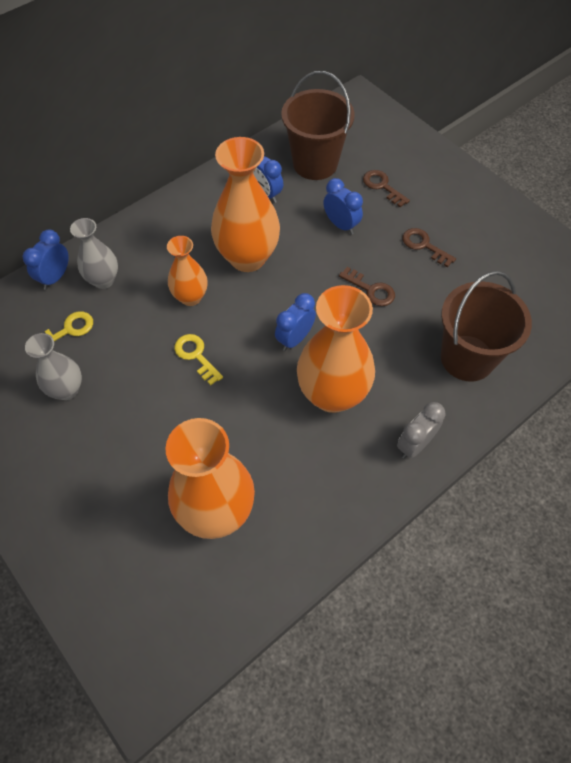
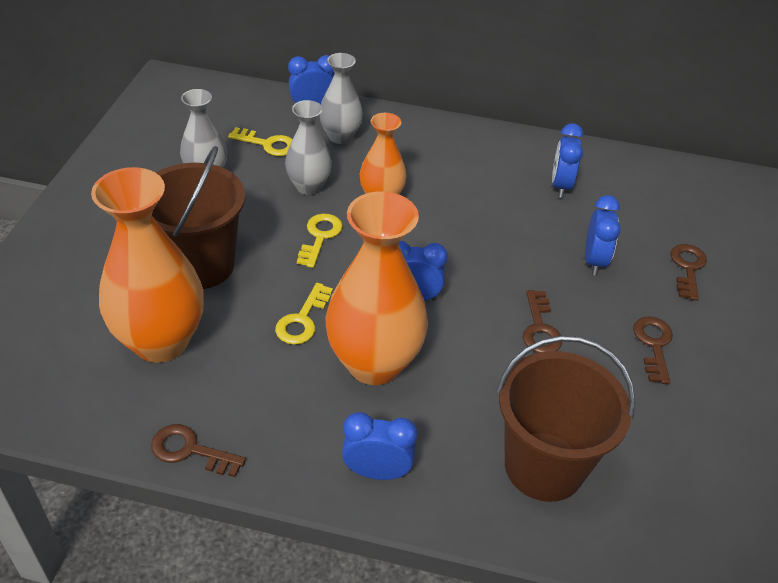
camera: 50 degrees right, 15 degrees down
(139, 332) = (309, 186): none -> grey vase
(247, 257) = (470, 213): orange vase -> none
(264, 412) = (302, 320): none -> yellow key
(315, 163) = (646, 201): brown bucket -> brown bucket (200, 265)
(326, 542) = (190, 450): none -> brown key
(414, 444) = (377, 472): grey clock -> blue clock

